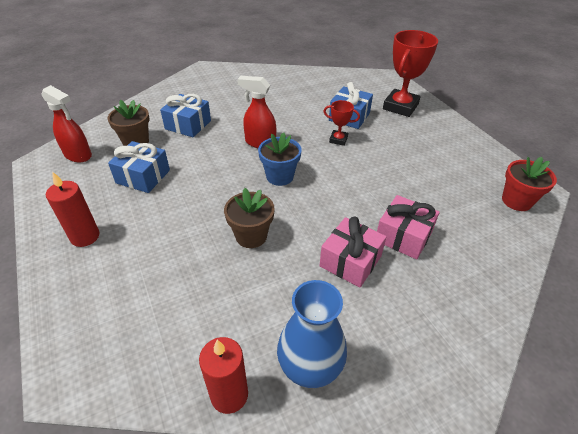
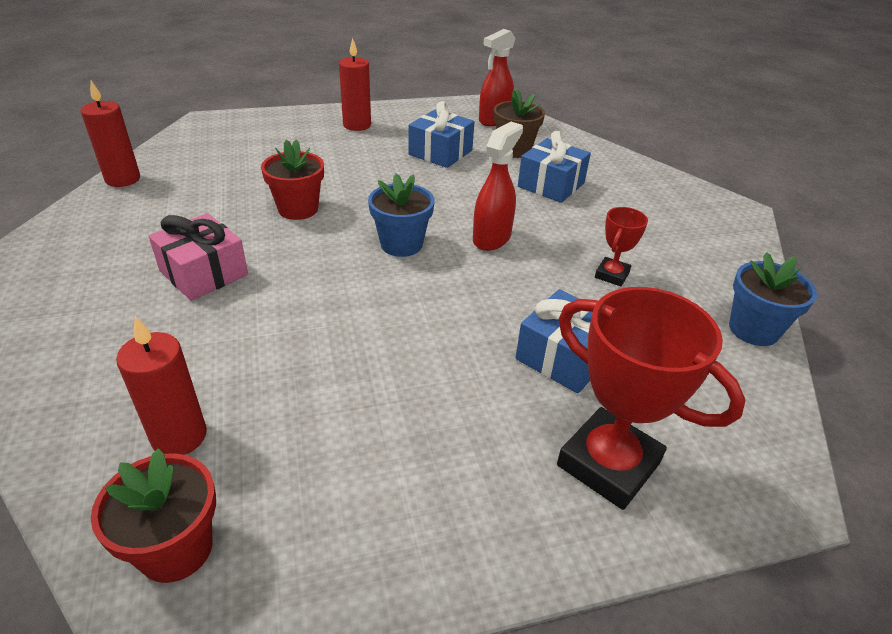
camera: 100 degrees right, 5 degrees down
(251, 236) = (298, 209): brown flower pot -> red flower pot
(305, 74) = (753, 329): none -> blue flower pot
(310, 366) = (103, 220): blue vase -> none
(338, 140) = (482, 323): red trophy -> red trophy (611, 275)
(403, 236) = (208, 334): pink gift -> none
(472, 220) = (179, 436): none -> red candle

